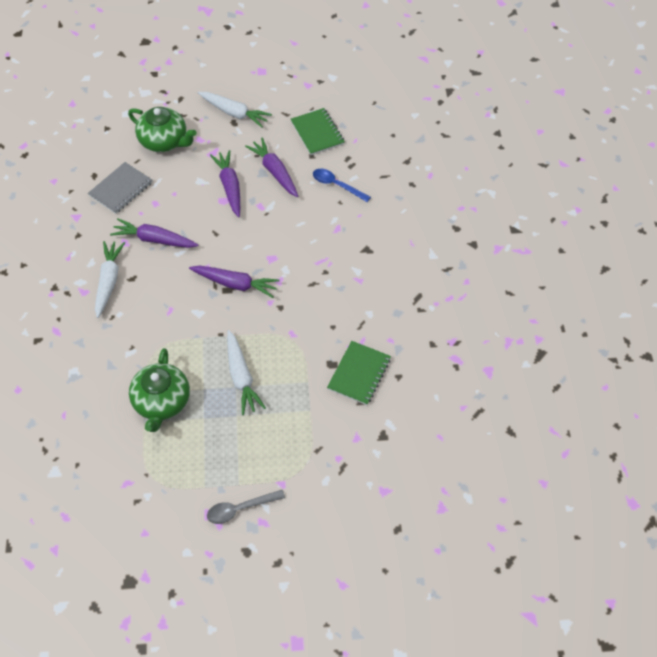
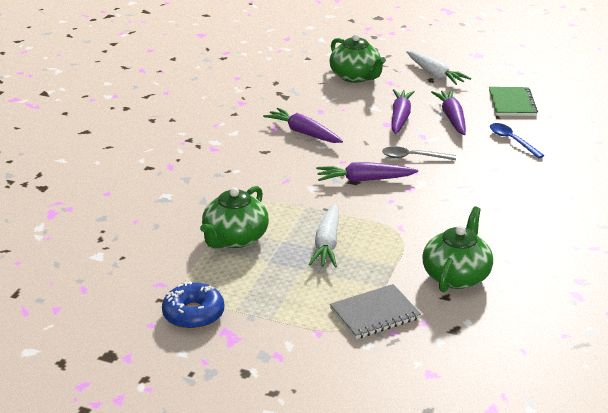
camera: 25 degrees right, 25 degrees down
(109, 281) = (242, 148): white carrot -> none
(121, 189) = (294, 96): grey notebook -> grey notebook (374, 314)
(173, 506) = (193, 314): none -> blue donut
(236, 284) = (364, 180): purple carrot -> purple carrot turned 135 degrees clockwise
(240, 509) = (261, 338): grey spoon -> grey spoon (413, 157)
(359, 374) = (456, 276): green notebook -> green teapot

